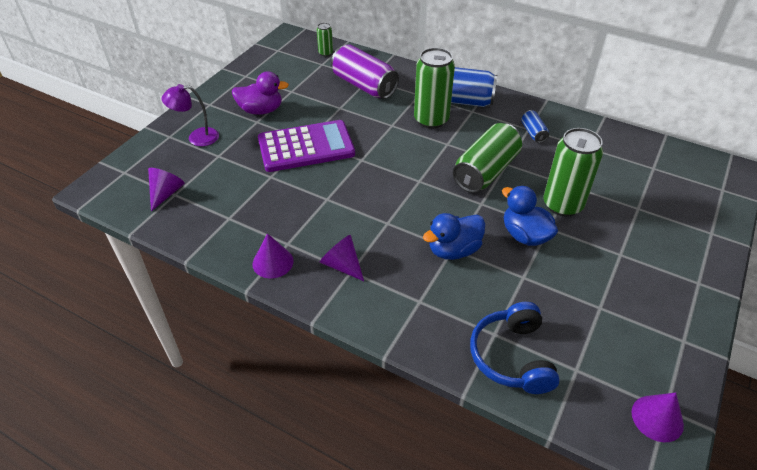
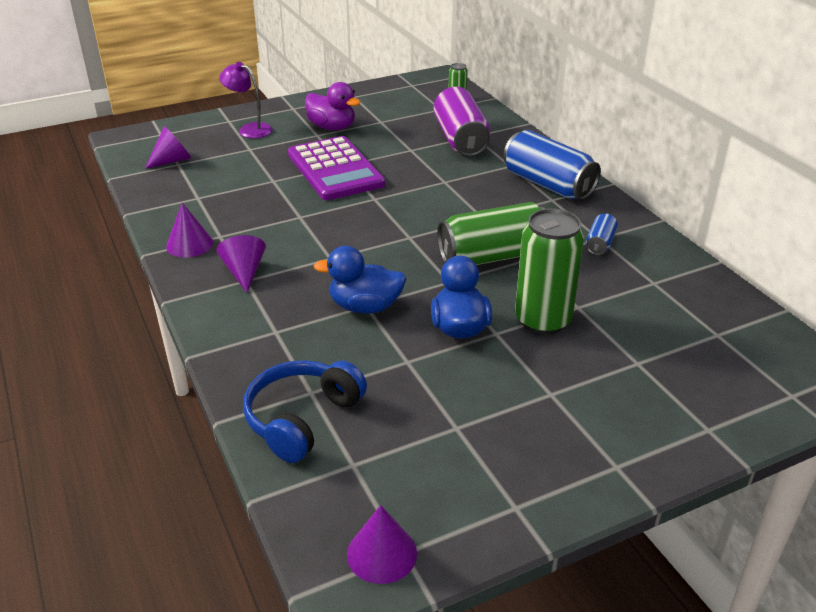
camera: 35 degrees right, 10 degrees down
(306, 147) = (335, 169): purple calculator -> purple calculator turned 45 degrees clockwise
(431, 120) = (493, 191): green can -> none

